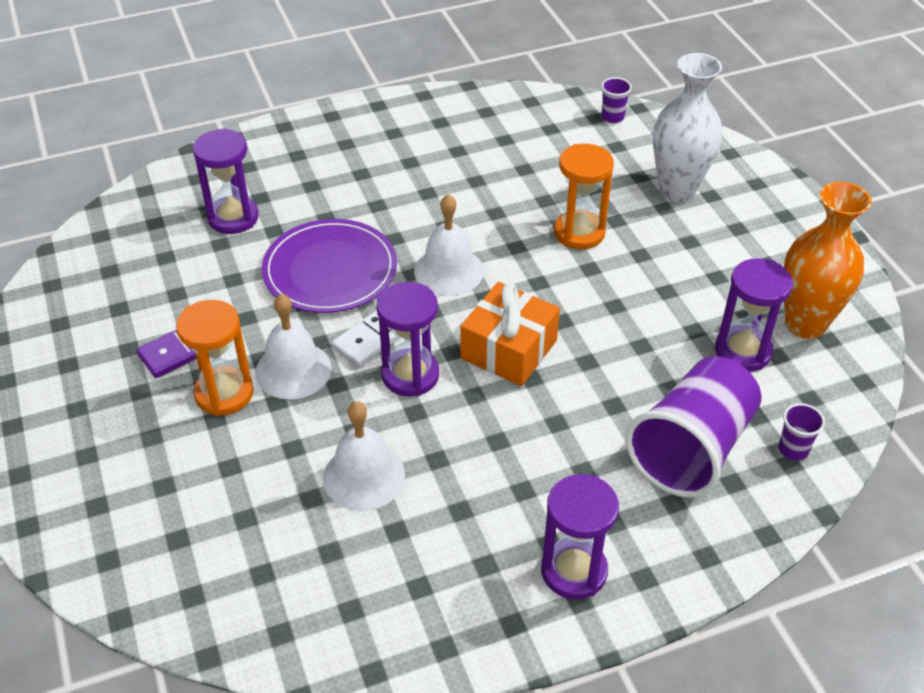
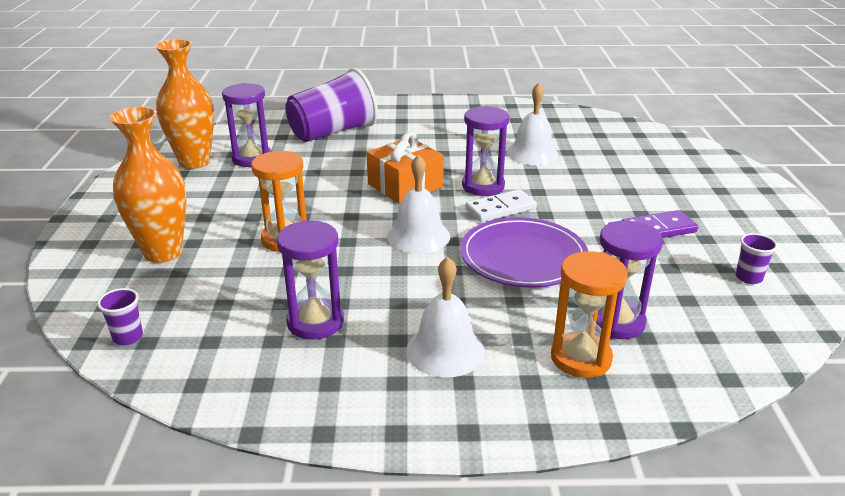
camera: 160 degrees left, 15 degrees down
(224, 393) = (623, 200): orange hourglass -> orange hourglass (581, 358)
(293, 370) = (569, 203): white bell -> white bell (445, 350)
(574, 571) = (434, 112): purple hourglass -> purple hourglass (315, 322)
(677, 190) = (163, 252): white vase -> orange vase
(793, 449) = (279, 124): purple cup -> purple cup (748, 277)

